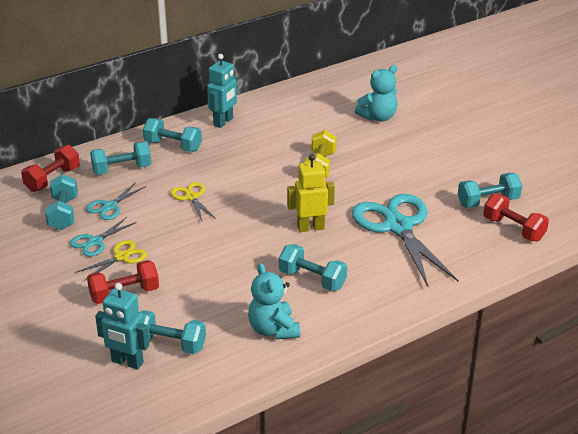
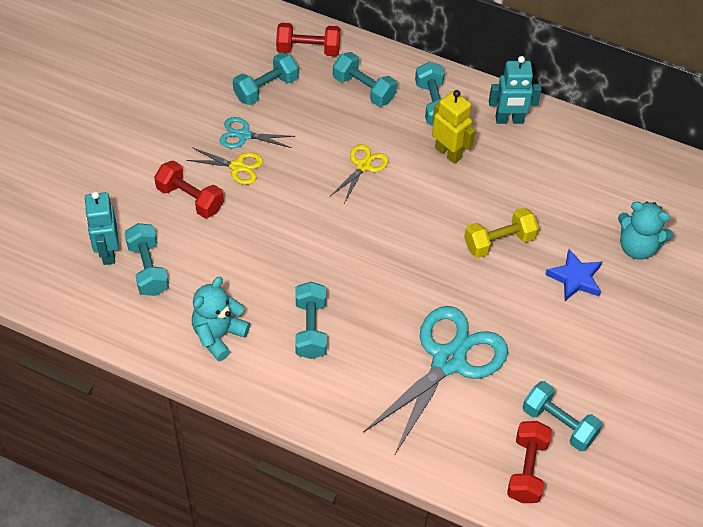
camera: 55 degrees right, 20 degrees up
(110, 206) = (301, 115): turquoise scissors -> none
(310, 227) = (389, 286): yellow robot -> yellow robot (448, 153)
(379, 149) = (575, 278): none -> blue star

